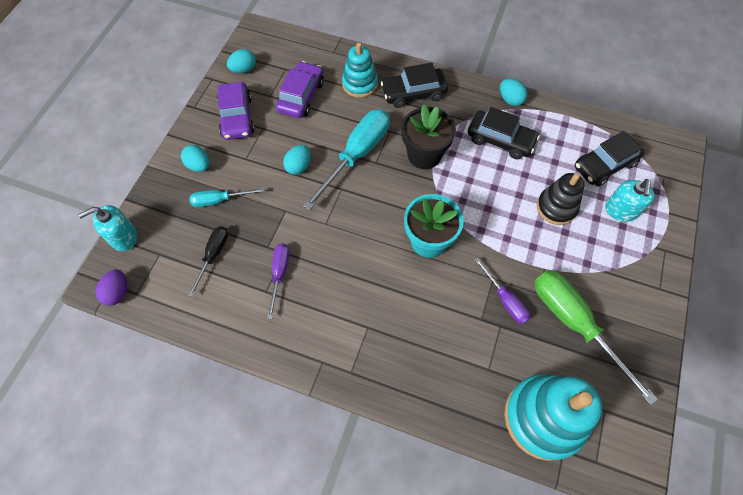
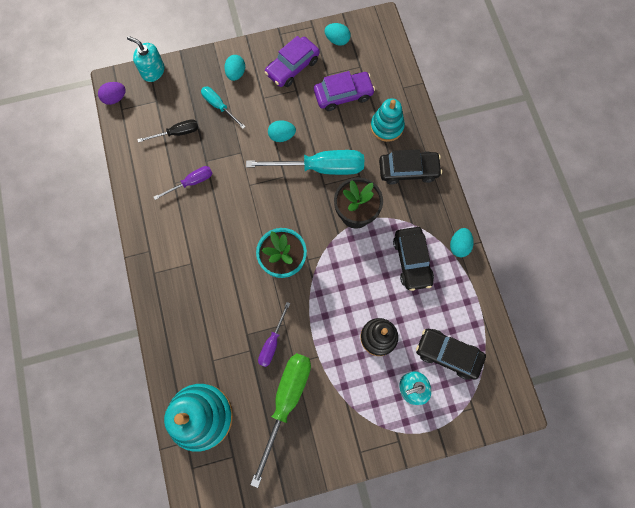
camera: 55 degrees right, 10 degrees up
(413, 93) = (408, 170): black car -> black car turned 135 degrees clockwise

